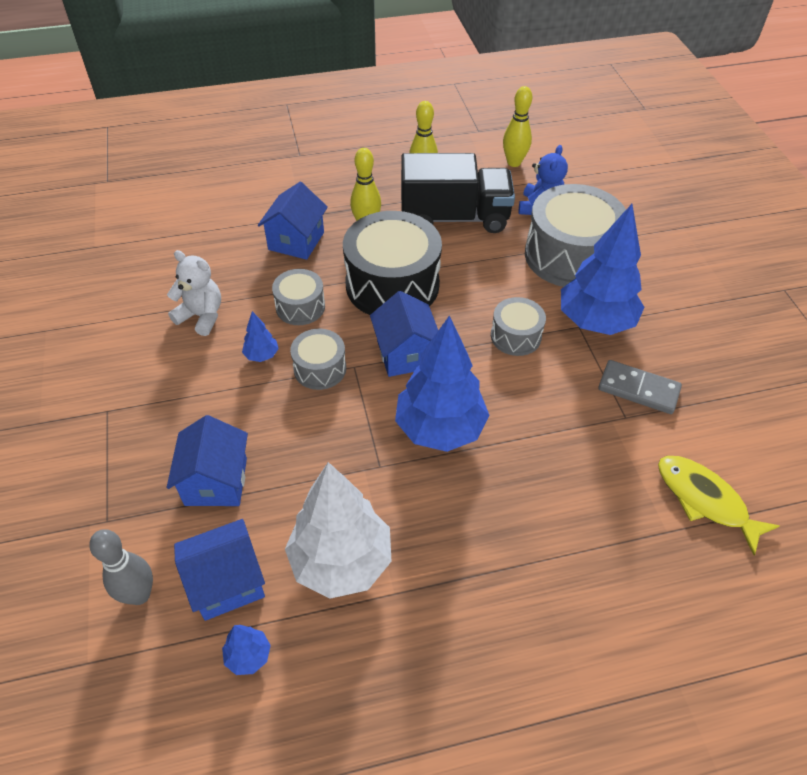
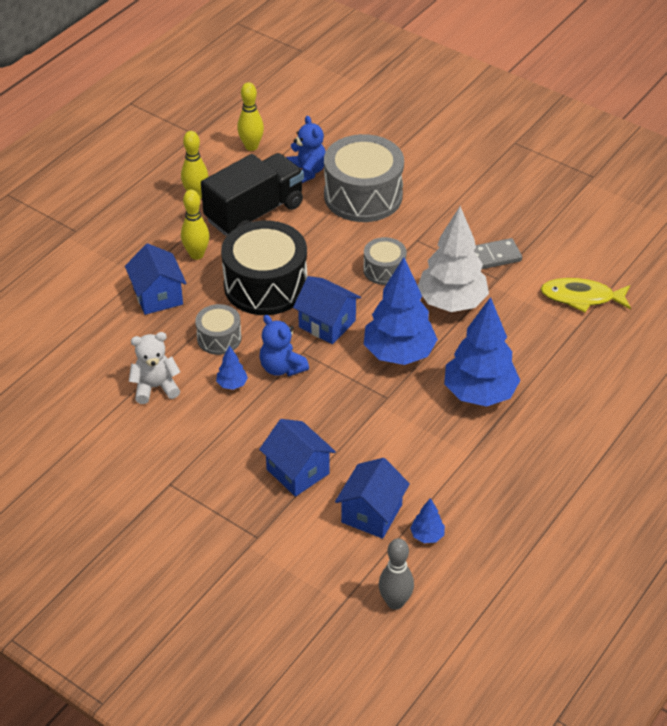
camera: 40 degrees left, 5 degrees down
(139, 594) = (328, 555): grey bowling pin -> grey bowling pin (395, 602)
(320, 368) = (282, 367): grey drum -> blue teddy bear
(341, 561) = (423, 459): white tree -> white tree (451, 303)
(595, 322) = (423, 231): blue tree -> blue tree (479, 394)

